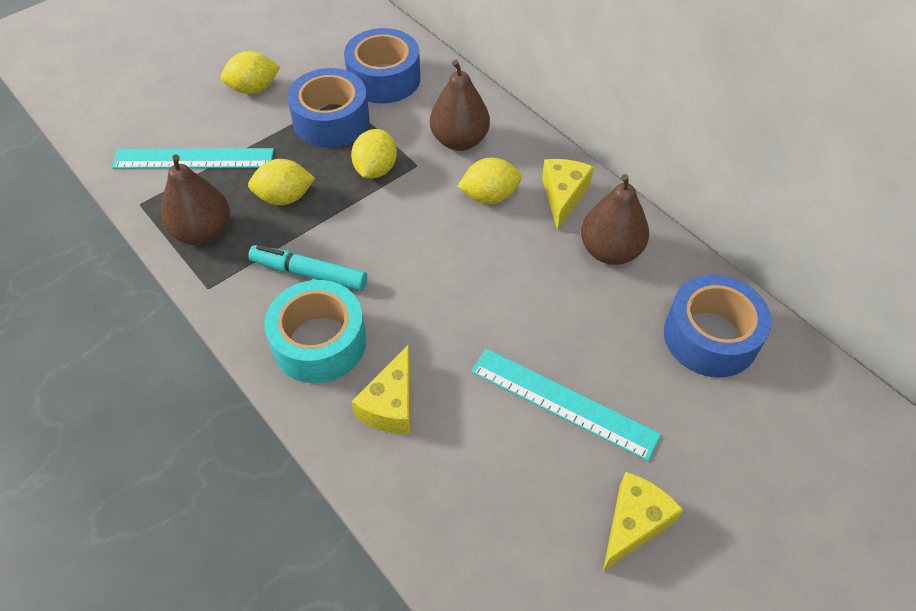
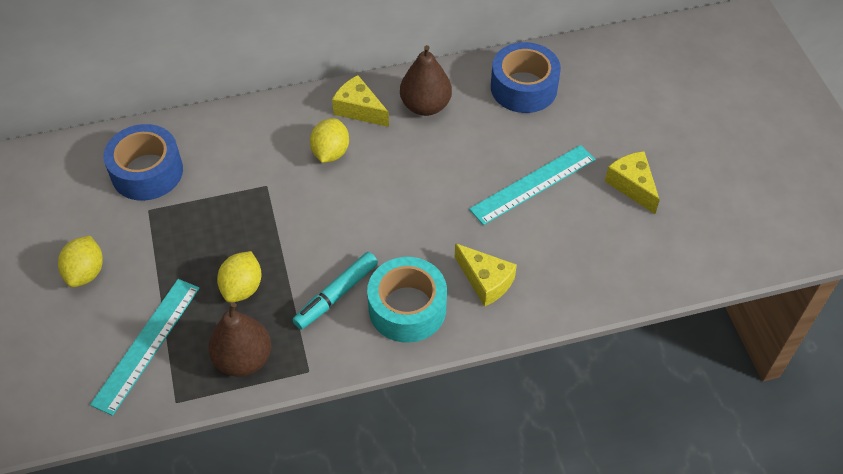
camera: 65 degrees left, 0 degrees up
(331, 120) = (172, 226): blue tape -> none
(375, 169) = (253, 214): yellow lemon -> none
(459, 140) = (259, 148): brown pear -> none

